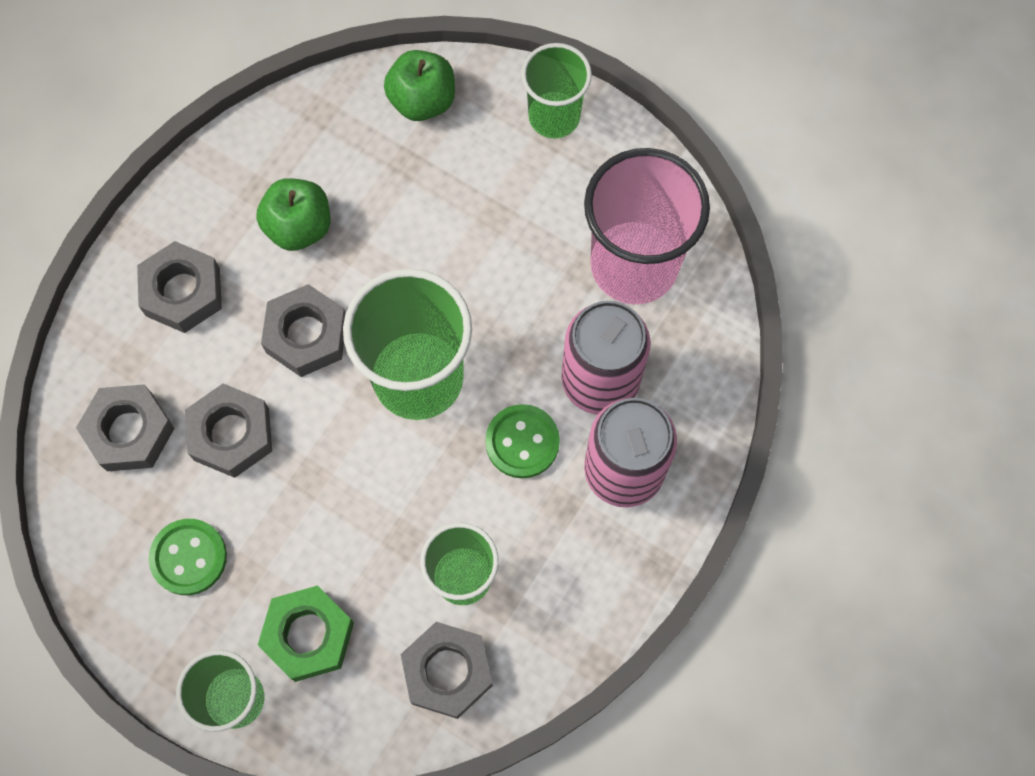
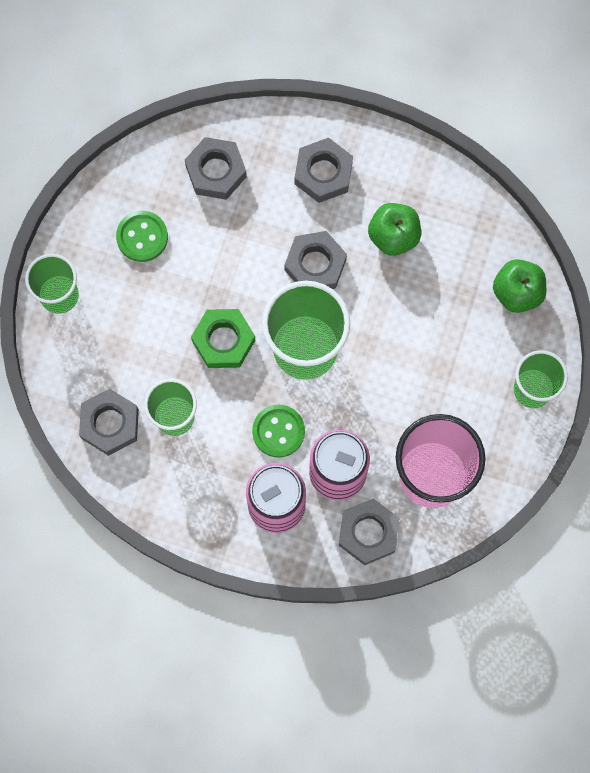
camera: 75 degrees right, 5 degrees up
(231, 434) = (232, 237): grey nut -> grey nut (368, 533)
(308, 635) = (111, 328): green nut -> green nut (223, 341)

